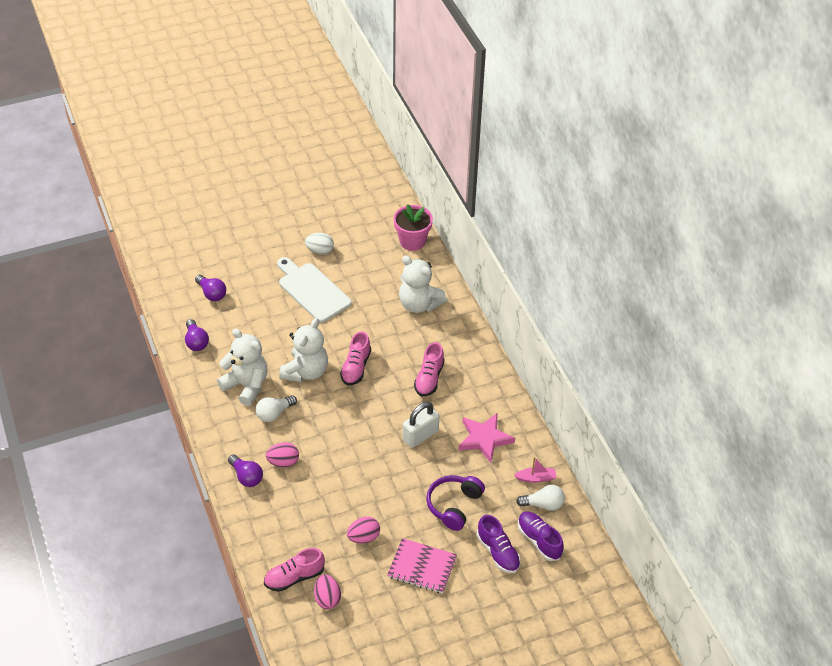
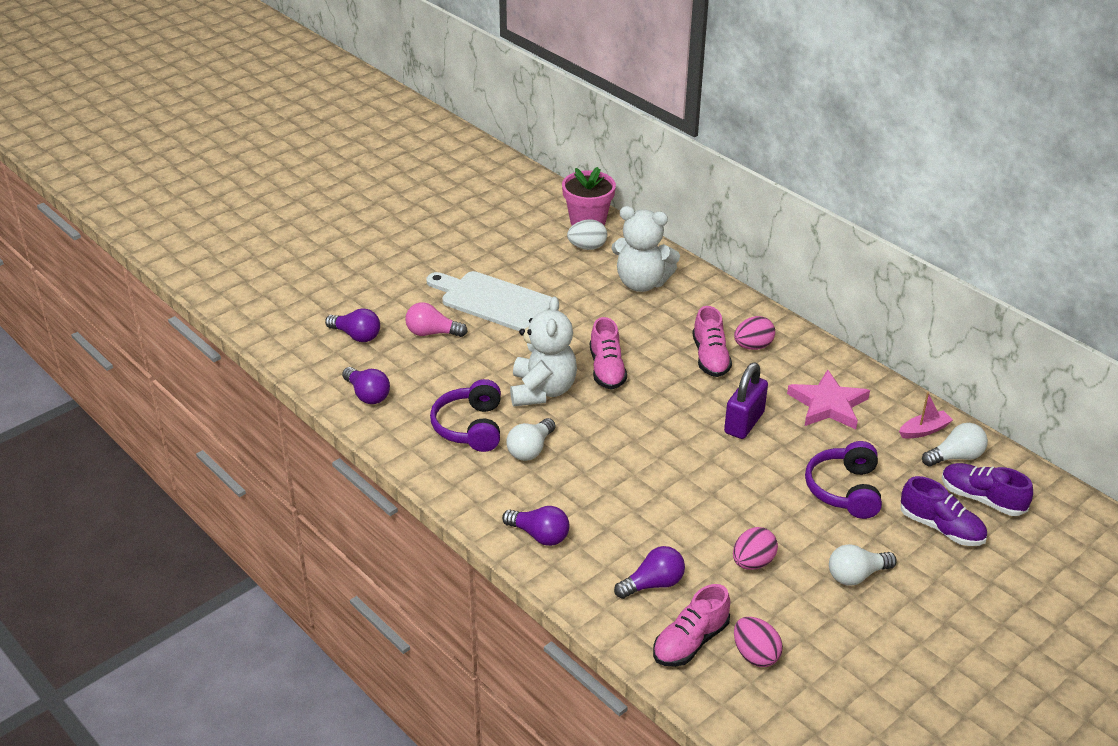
camera: 20 degrees left, 10 degrees down
(246, 385) = (470, 427): white teddy bear -> purple headphones
(260, 305) = (432, 333): none -> pink light bulb
(283, 462) = (580, 503): pink egg -> pink egg (753, 346)
(295, 532) = (653, 584): none -> purple light bulb
(320, 251) = (475, 257): white egg -> white egg (587, 247)
(420, 435) = (744, 423): white padlock -> purple padlock
(422, 567) = (856, 575): pink notebook -> white light bulb

